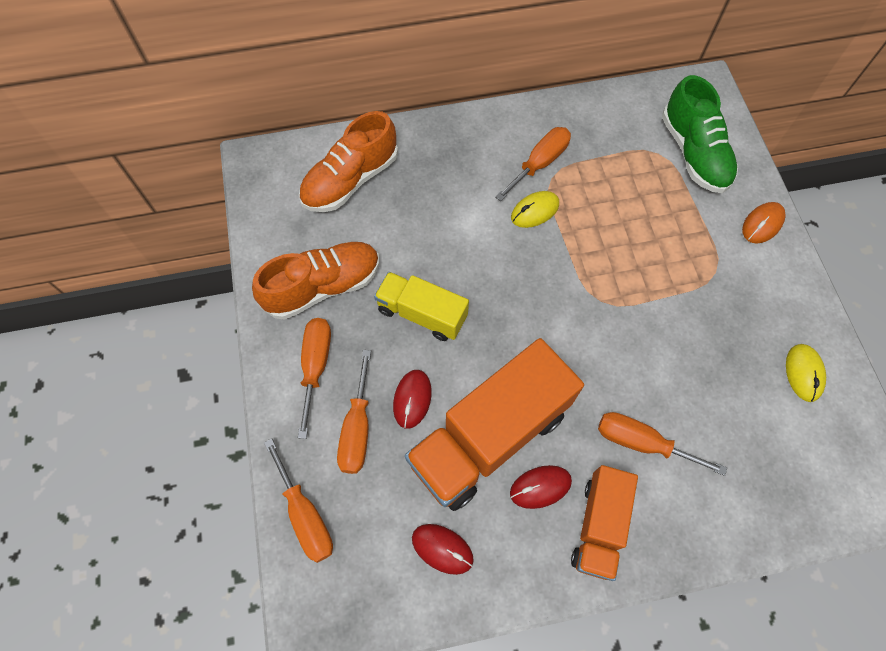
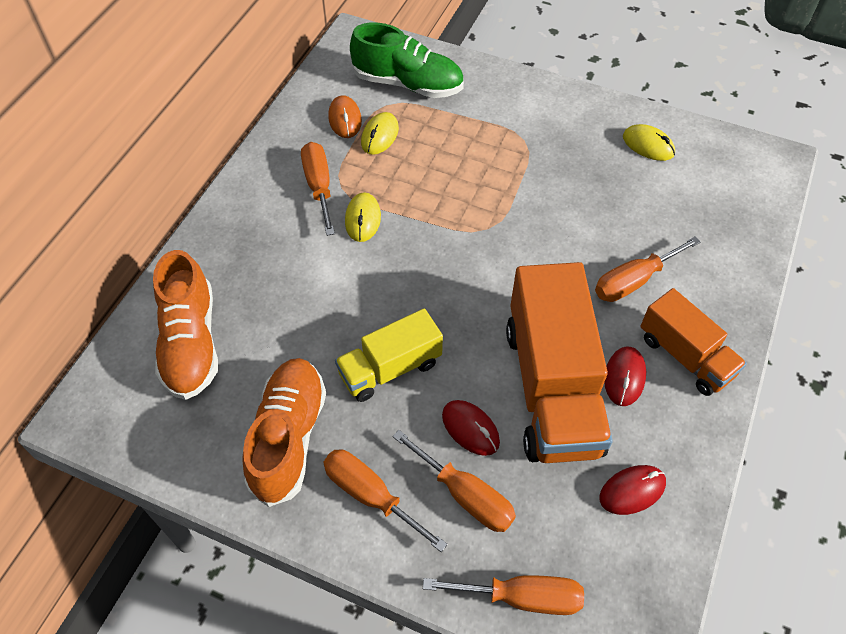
camera: 55 degrees left, 10 degrees down
(623, 169) = (380, 136): none -> yellow mouse
(762, 224) = (507, 86): orange mouse -> orange mouse (345, 119)

